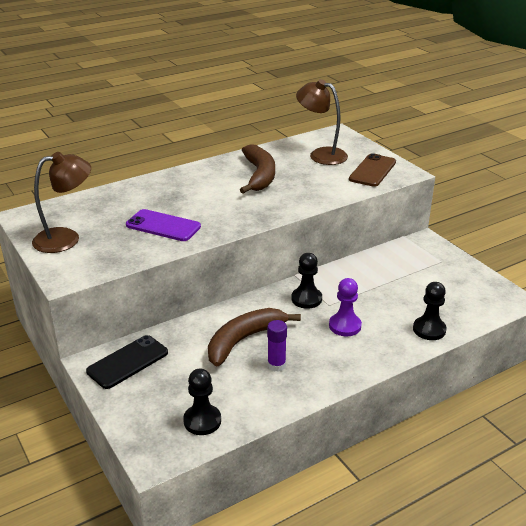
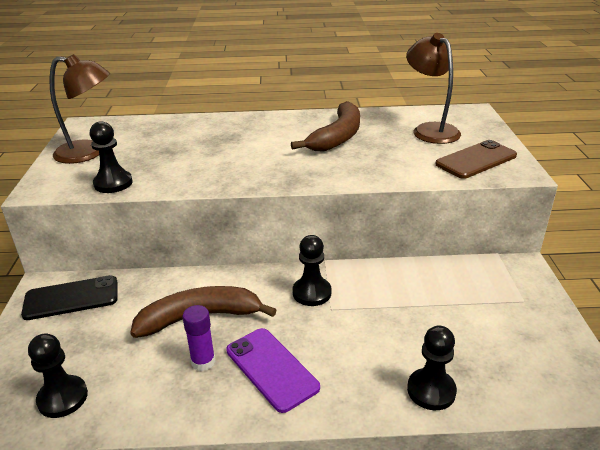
camera: 30 degrees right, 0 degrees up
(124, 256) = (113, 183): none -> black pawn
(163, 226) = (184, 163): purple phone -> purple phone (271, 368)
(345, 326) = (325, 343): purple pawn -> none

